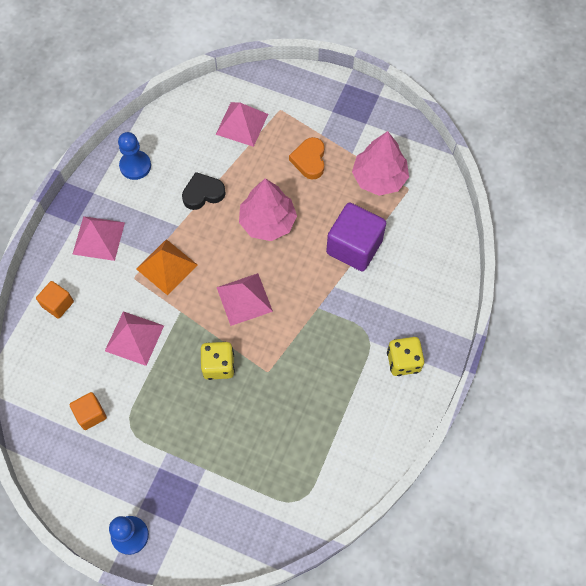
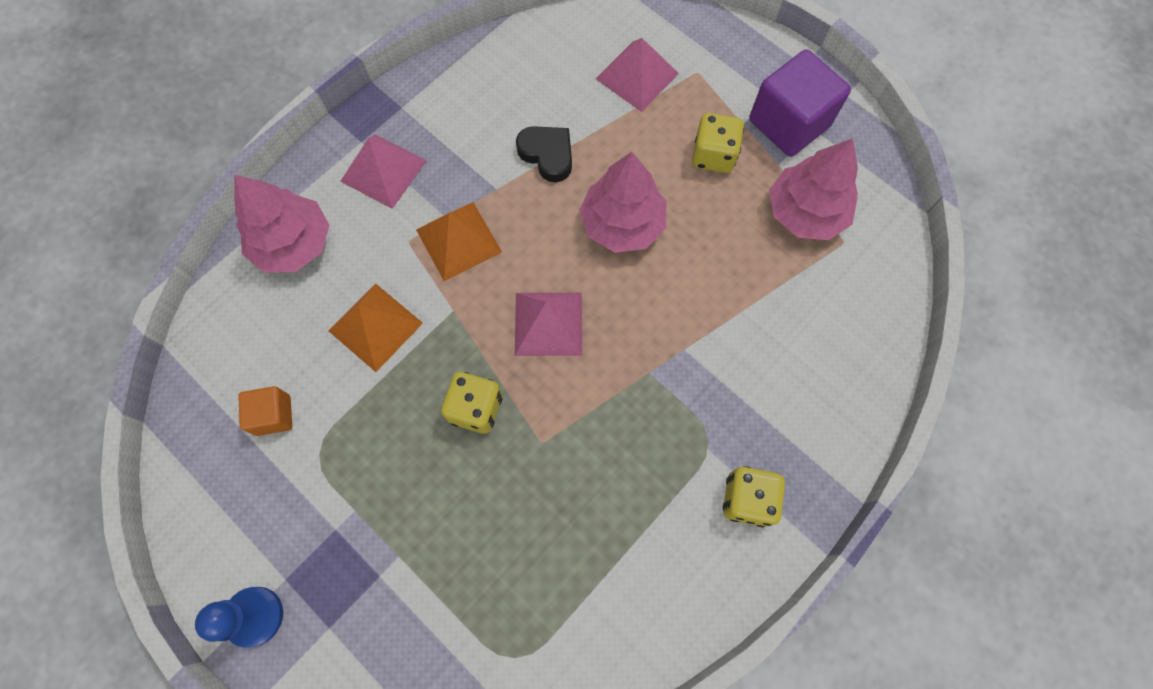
camera: 20 degrees right, 5 degrees up
(58, 304) = (293, 243): orange cube -> pink tree
(134, 338) = (375, 326): pink pyramid -> orange pyramid
(135, 166) = (471, 88): blue pawn -> none
(203, 193) = (547, 155): black heart -> black heart turned 45 degrees clockwise
(309, 160) = (713, 155): orange heart -> yellow dice
(354, 247) = (734, 301): purple cube -> purple cube (789, 123)

